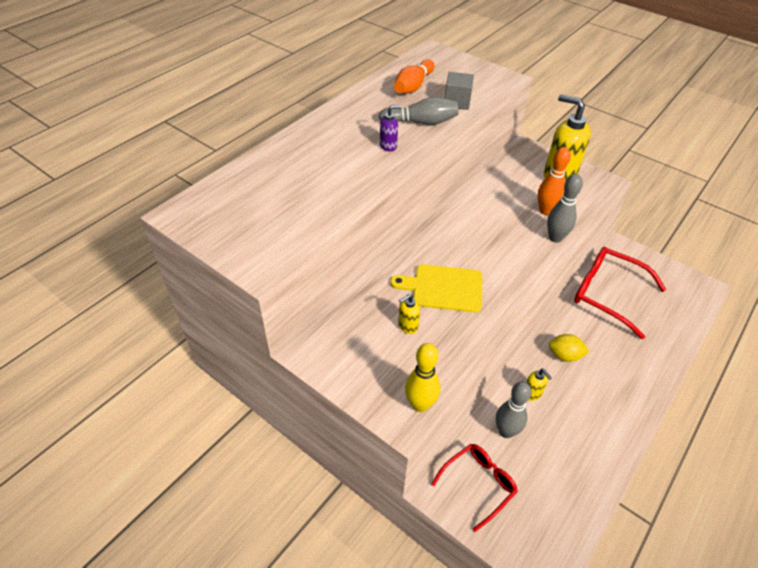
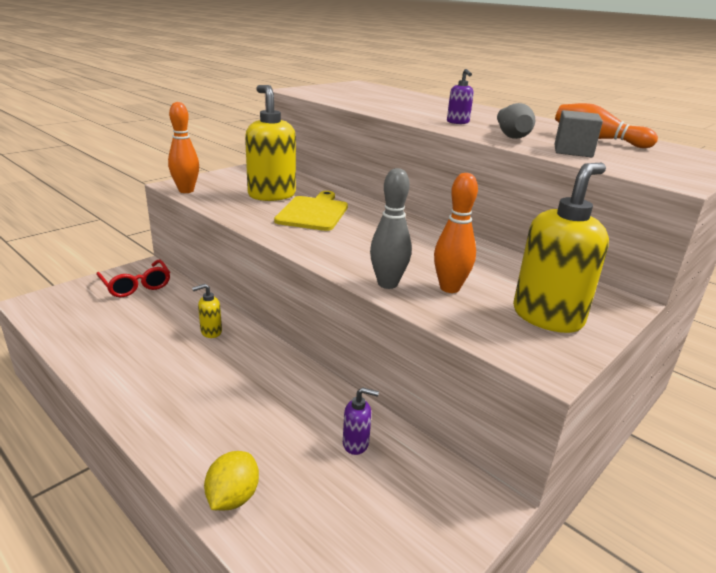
camera: 95 degrees right, 20 degrees down
(407, 326) = (271, 195): yellow soap dispenser -> yellow soap dispenser, size x2.19
(420, 405) = (186, 190): yellow bowling pin -> orange bowling pin
(506, 431) = (177, 308): grey bowling pin -> none
(564, 355) = (252, 368): yellow lemon -> yellow lemon (233, 497)
(607, 294) = (356, 444): red glasses -> purple soap dispenser

